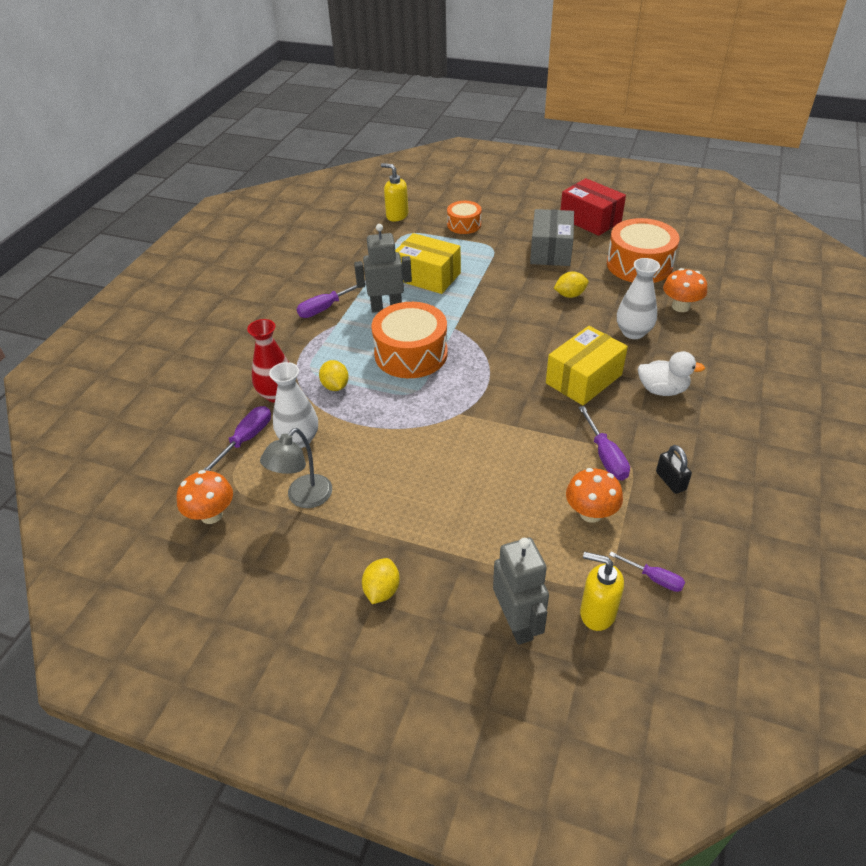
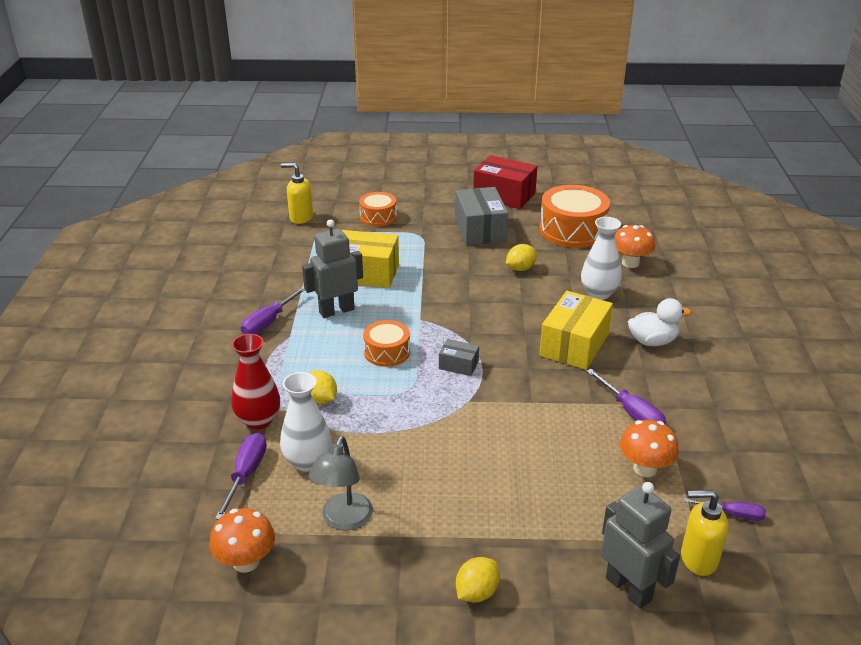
camera: 20 degrees left, 10 degrees down
(382, 590) = (477, 592): yellow lemon -> yellow lemon turned 45 degrees clockwise
(411, 354) = (387, 352): orange drum -> orange drum, size x0.57
(467, 378) = (458, 365): none -> grey box
(670, 481) = (702, 422): black padlock -> none

